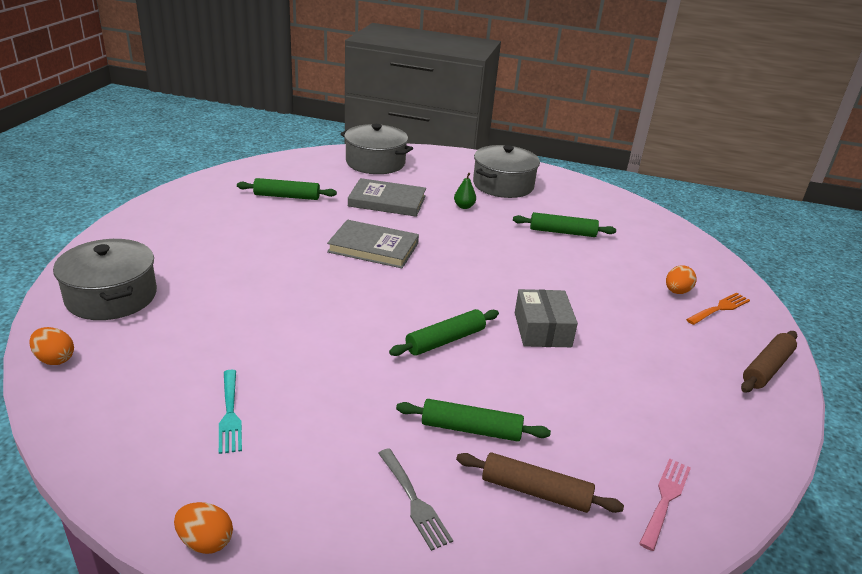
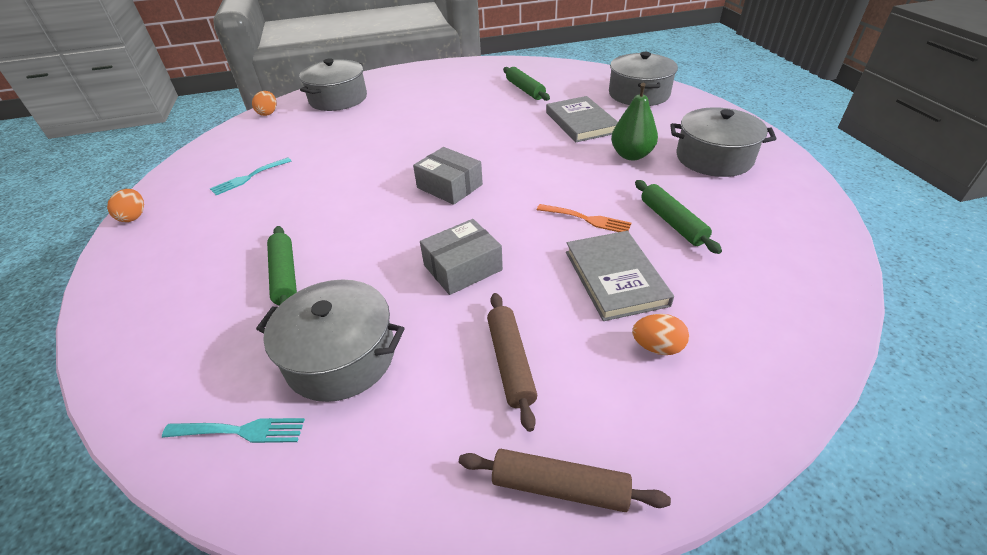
camera: 65 degrees right, 10 degrees up
(373, 248) = (497, 145): grey book -> grey book (615, 278)
(414, 501) = (190, 278): grey fork -> none
(415, 294) = (449, 186): none -> grey box
(445, 340) = (396, 223): green rolling pin -> none
(464, 206) = (631, 155): green pear -> green pear, size x1.80
(535, 491) = (221, 336): brown rolling pin -> brown rolling pin (510, 362)
(609, 422) = (341, 356): none -> grey pot
(665, 499) = (240, 431): pink fork -> turquoise fork
(719, 308) = (665, 401): orange fork -> orange fork (587, 219)

